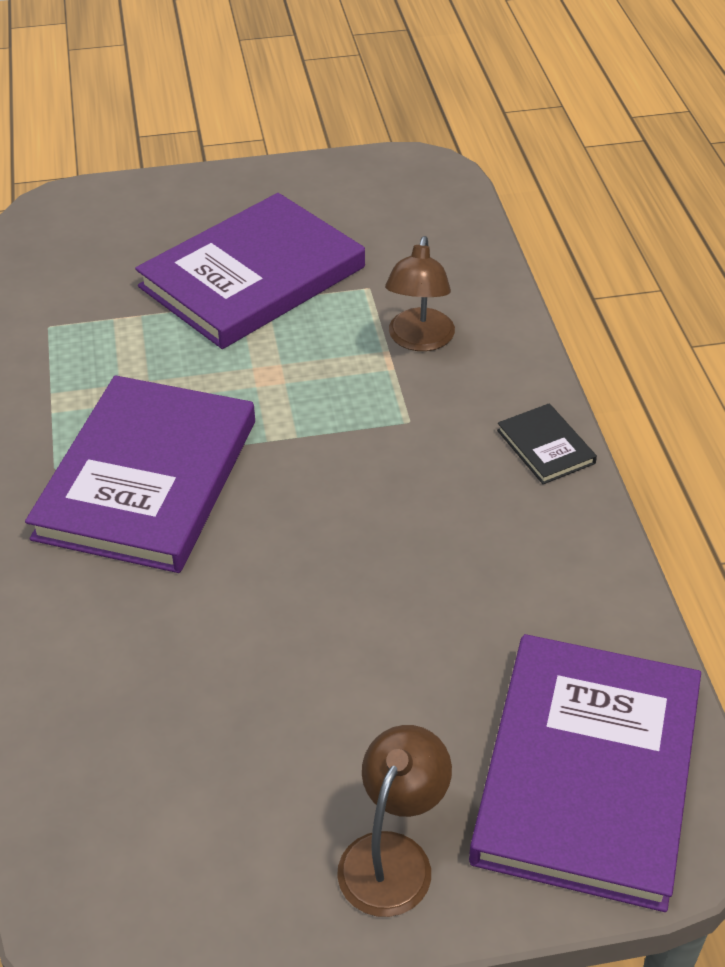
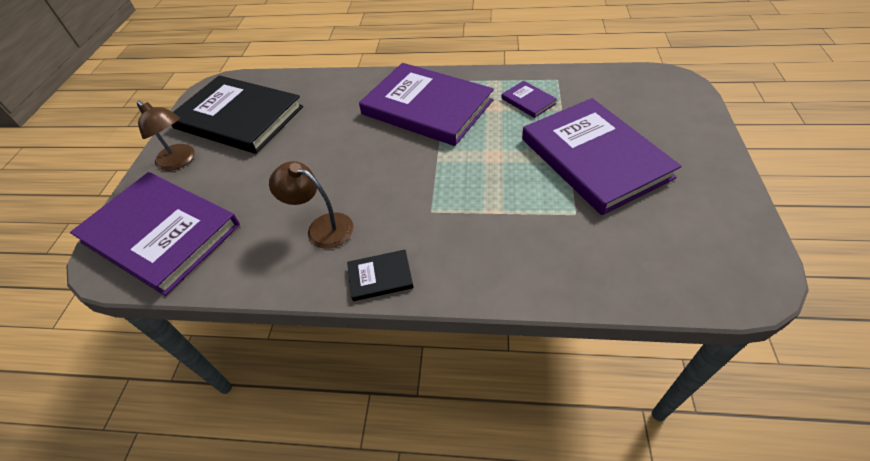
camera: 110 degrees right, 5 degrees up
(117, 353) = (528, 101): none -> purple book
(220, 806) = (238, 118): none -> black book
(419, 340) = (509, 231): brown lamp -> brown lamp (322, 227)

